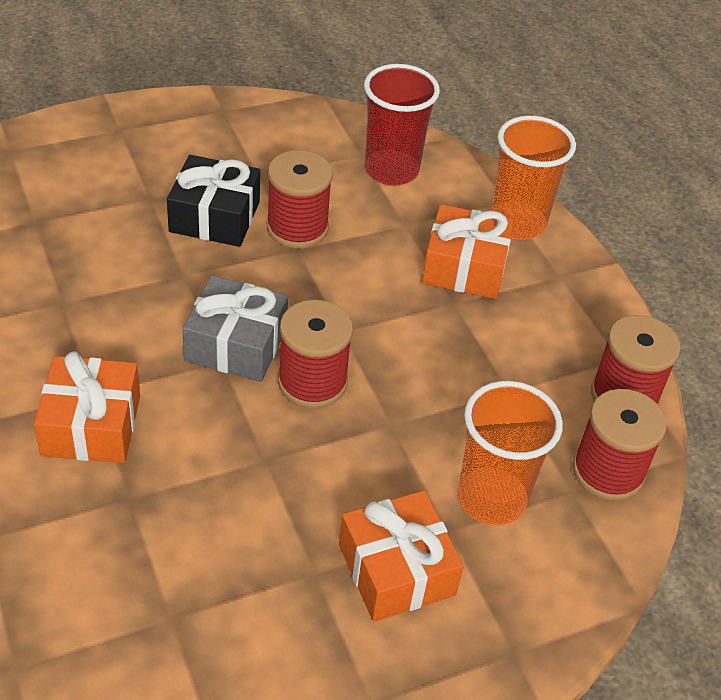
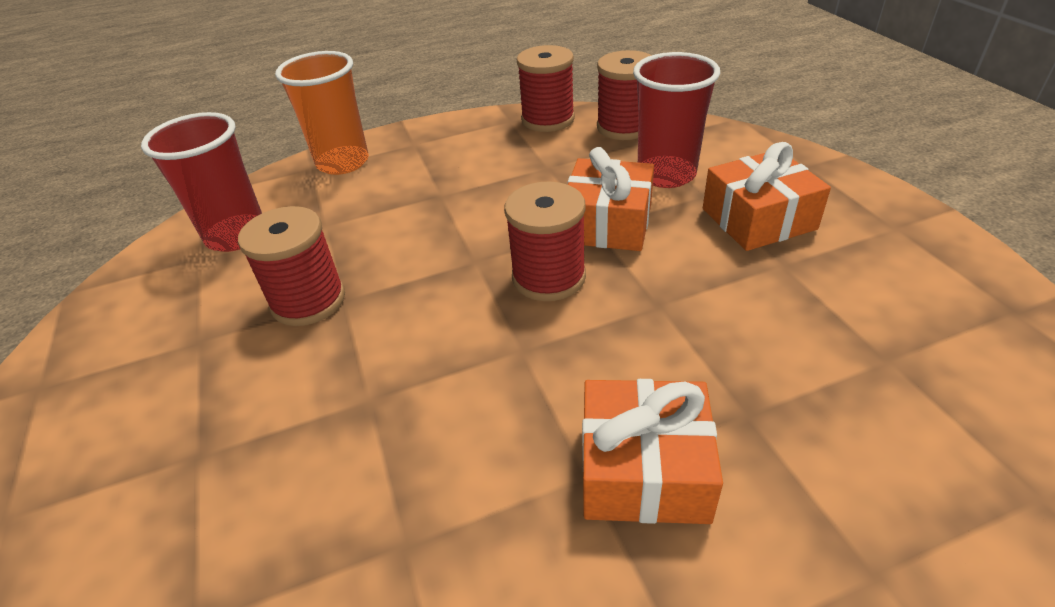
camera: 80 degrees left, 5 degrees down
(214, 217) = (264, 377): black gift -> none
(236, 344) = (495, 339): grey gift -> none
(464, 267) = (395, 189): orange gift -> orange gift (608, 223)
(491, 499) = (666, 174): orange cup -> red cup

